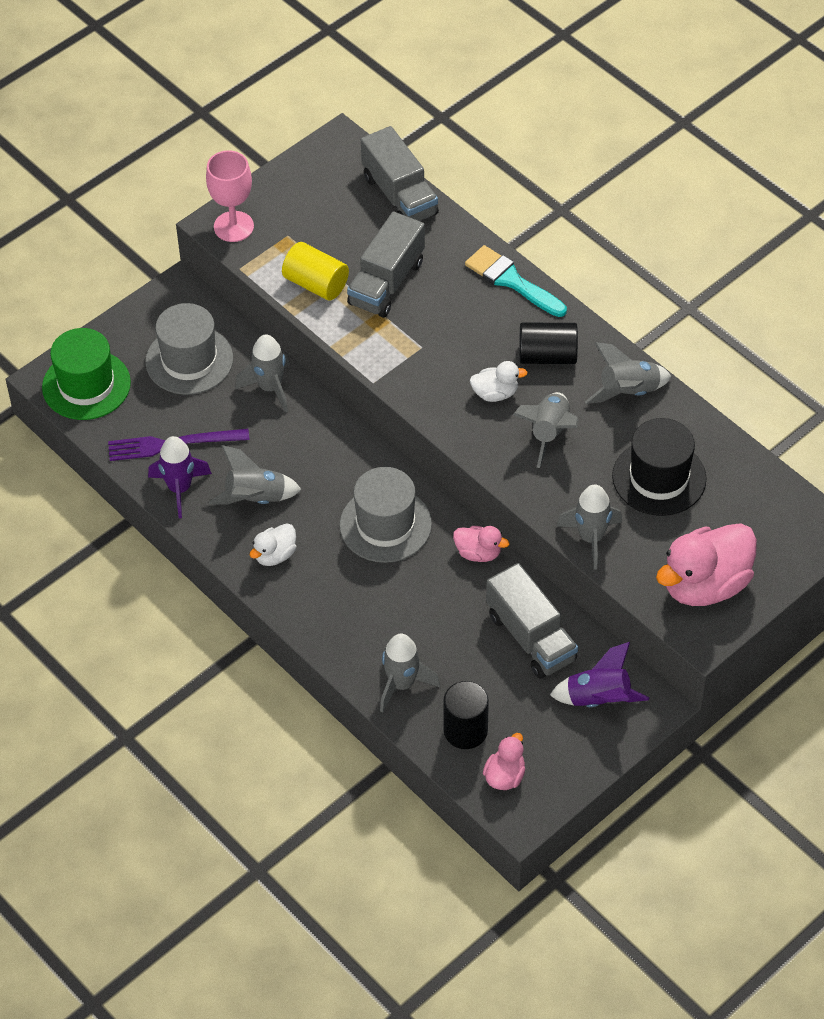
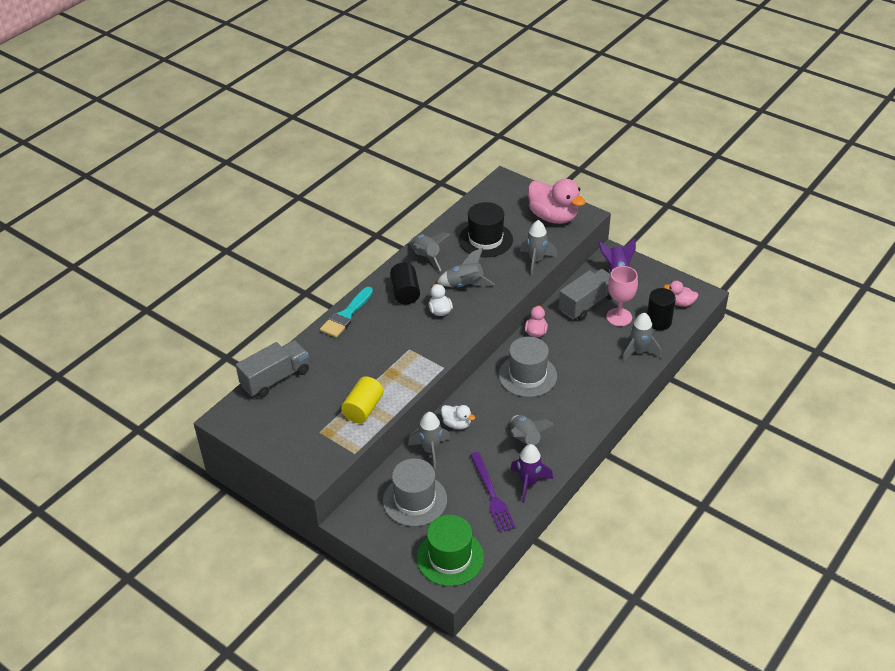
camera: 100 degrees left, 10 degrees down
(233, 226) = (314, 464): pink goblet -> pink goblet (619, 317)
(275, 555) = (567, 424): white duck -> white duck (457, 424)
(386, 283) = (357, 373): grey truck -> none

